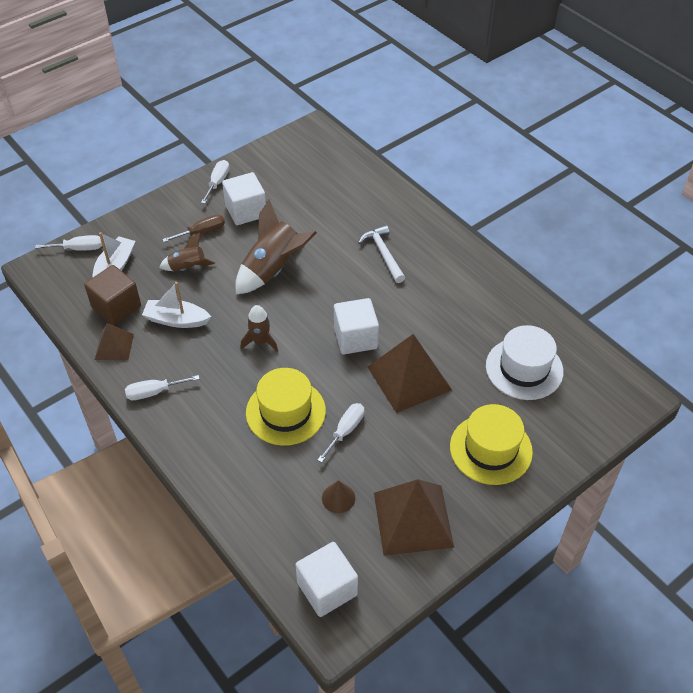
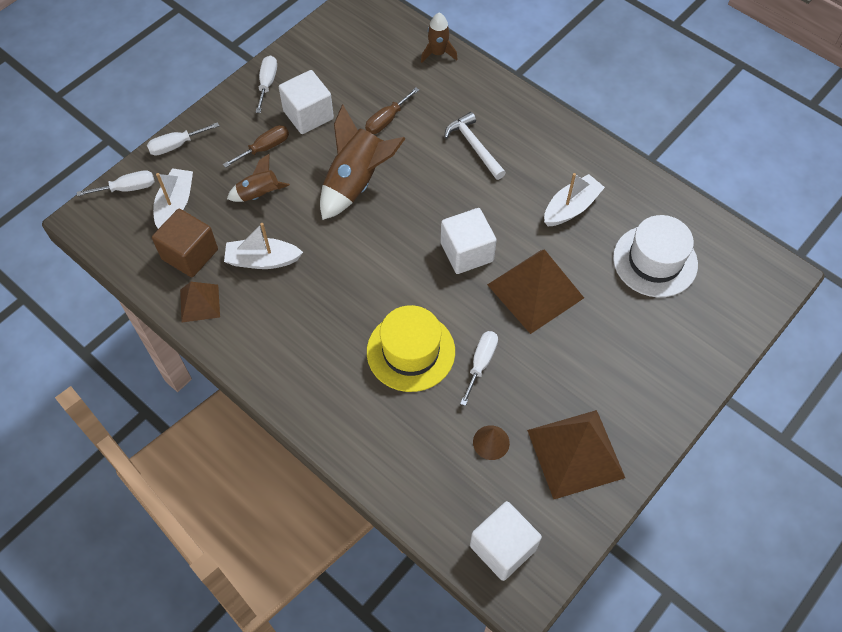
camera: 10 degrees left, 10 degrees up
(154, 392) = (259, 351): white screwdriver -> white screwdriver (176, 145)
(260, 341) = (363, 272): brown rocket -> brown rocket (438, 53)
(312, 223) = (387, 120): none -> brown screwdriver
(458, 314) = (571, 207): none -> white boat
(491, 449) = (639, 360): yellow hat -> none

